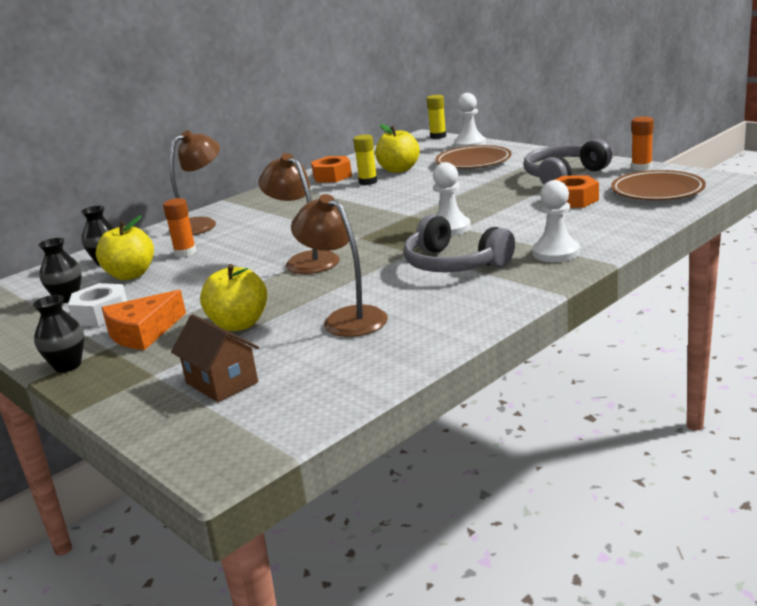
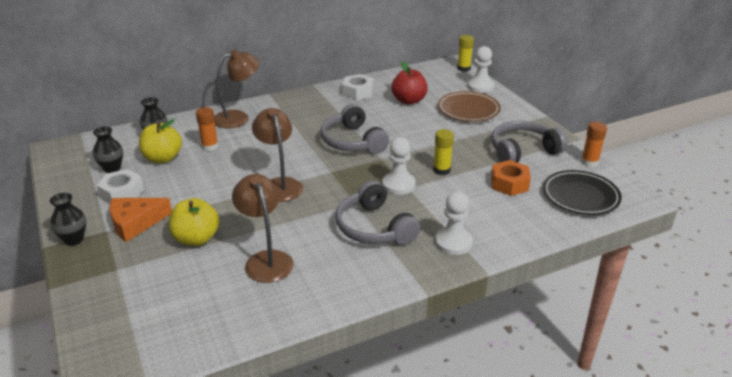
camera: 15 degrees right, 10 degrees up
(222, 382) = (150, 295): brown house -> none
(332, 176) = (358, 92): orange nut -> white nut
(363, 211) = (353, 141): none -> grey headphones
(368, 182) = (378, 108): yellow glue stick -> yellow glue stick (441, 170)
(399, 170) = (409, 101): yellow apple -> red apple
(657, 191) = (580, 196): brown plate -> black plate

